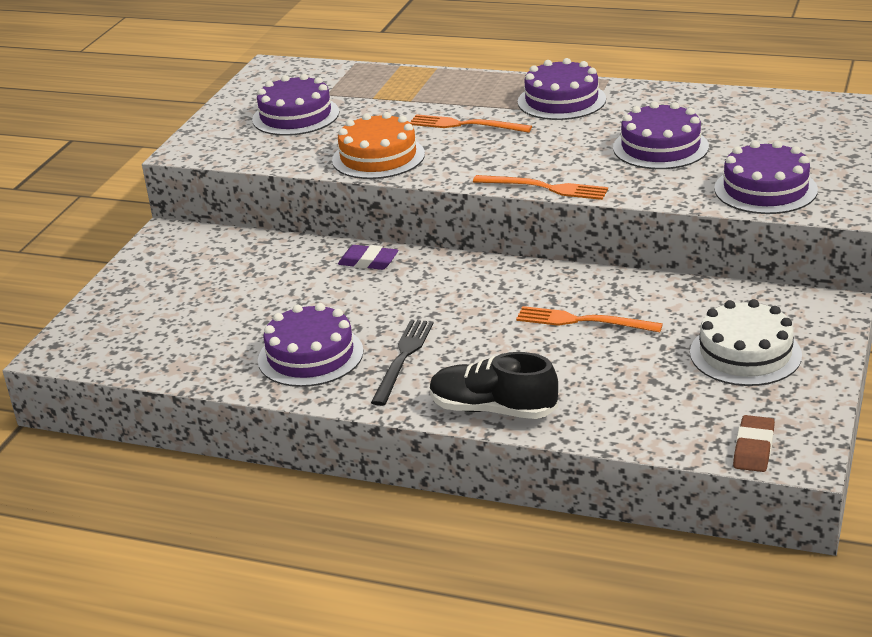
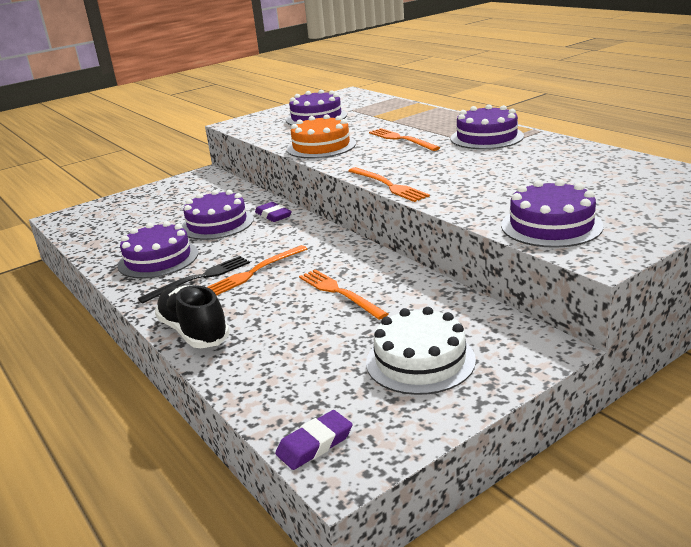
camera: 35 degrees right, 5 degrees down
(456, 330) = (255, 272): none -> orange fork
(660, 147) = (511, 178): purple cake -> purple cake (217, 224)
(754, 448) = (315, 444): brown eraser -> purple eraser

